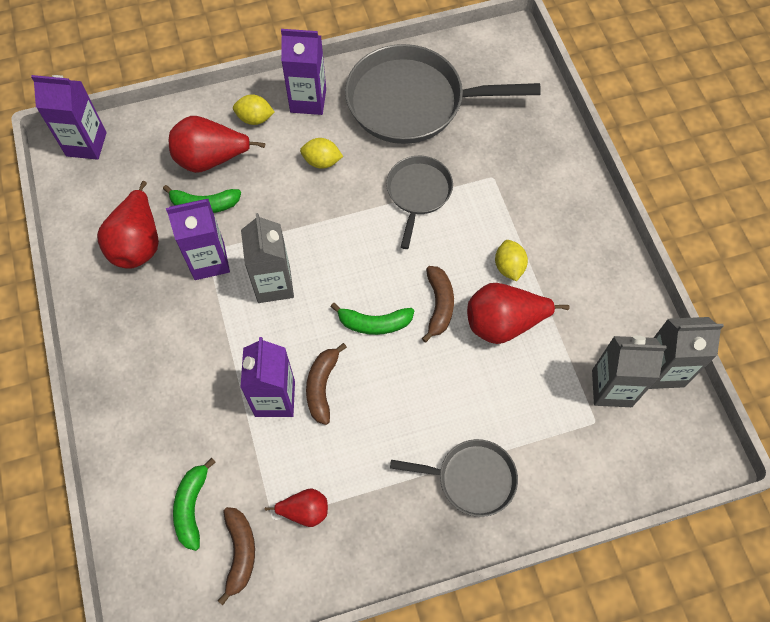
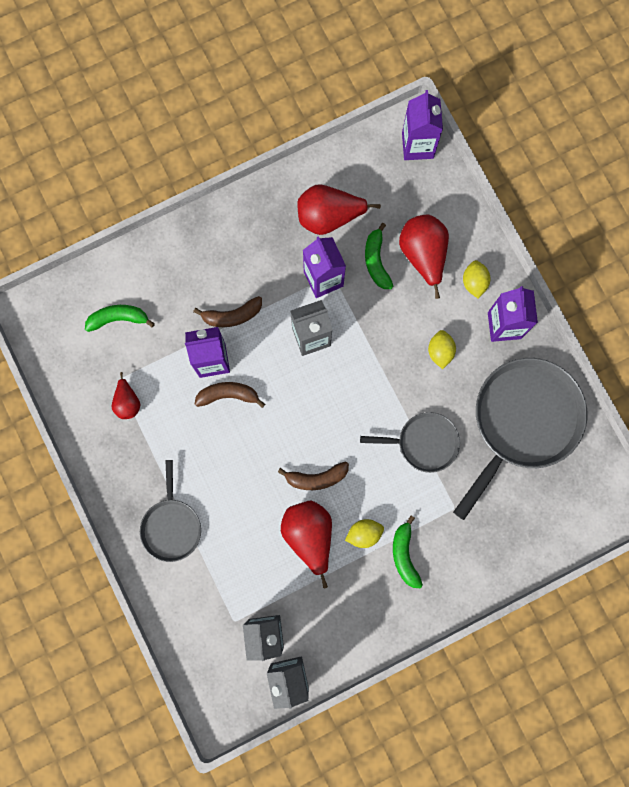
camera: 80 degrees right, 15 degrees up
(240, 553) = (90, 362): brown banana -> brown banana (232, 315)
(374, 323) = (290, 426): green banana -> green banana (404, 555)
(412, 102) = (523, 421): grey pan -> grey pan turned 45 degrees clockwise

